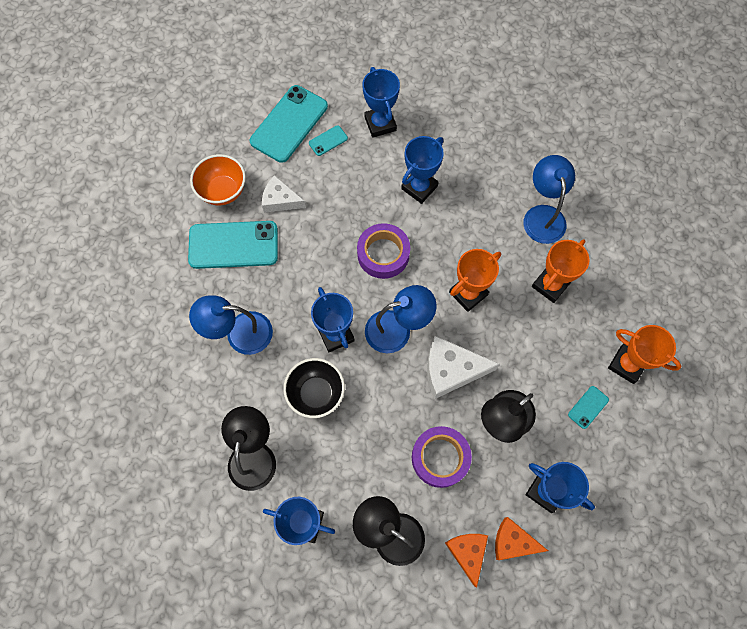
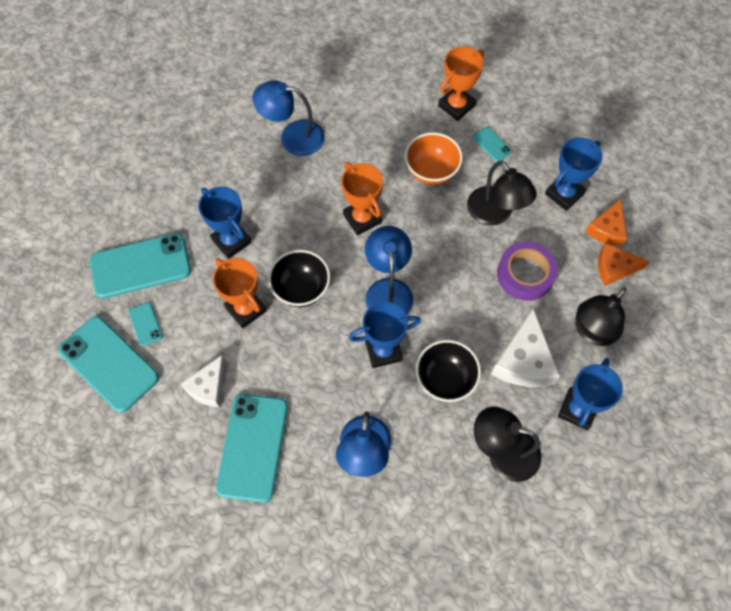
camera: 80 degrees left, 5 degrees down
(223, 191) = (178, 452): orange bowl -> orange bowl (431, 171)
(380, 124) = (141, 266): blue trophy -> turquoise phone
(383, 254) = (301, 289): purple tape -> black bowl
(451, 370) = (439, 248): white cheese -> white cheese (524, 361)
(550, 285) = (367, 147): orange trophy -> orange trophy (246, 309)

